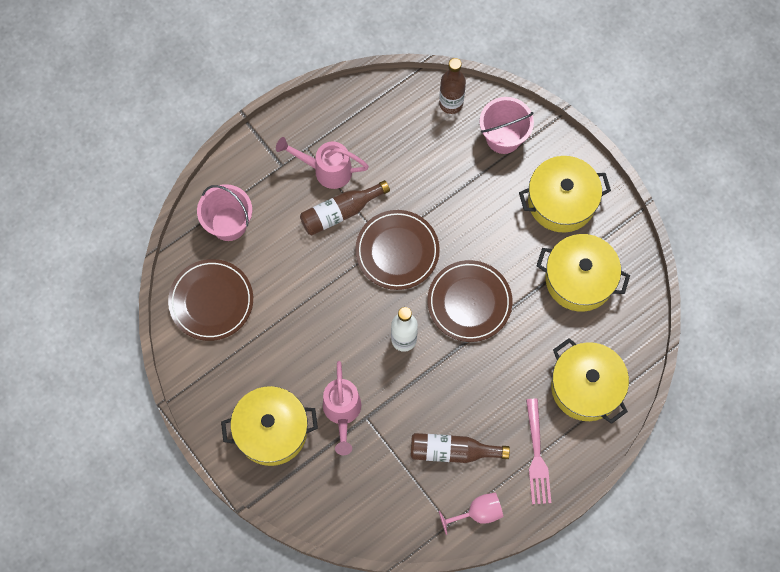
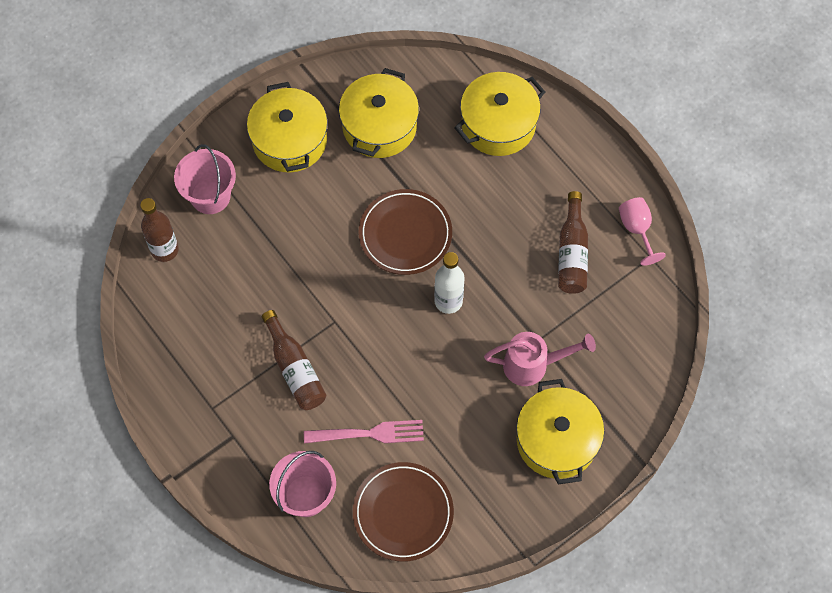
camera: 90 degrees left, 5 degrees down
(326, 170) = (241, 386): pink watering can -> none
(397, 251) = (344, 308): brown plate -> none
(536, 455) = (573, 172): pink fork -> pink fork (368, 434)

